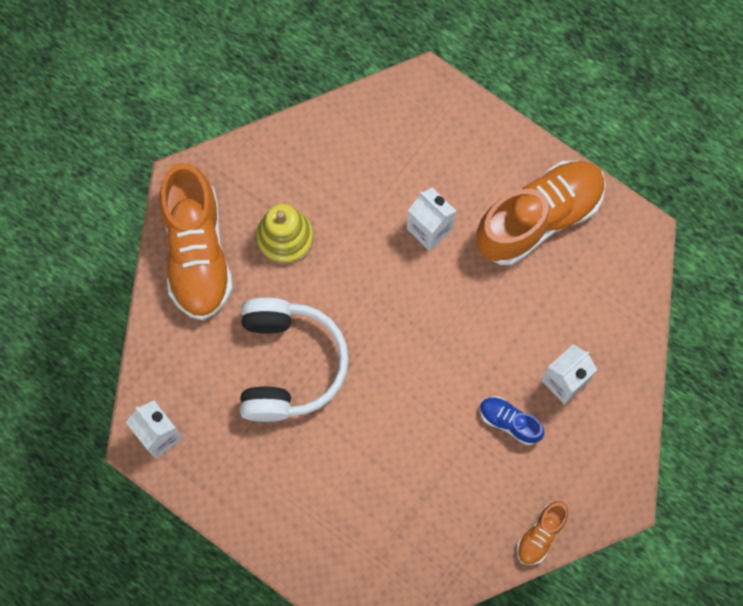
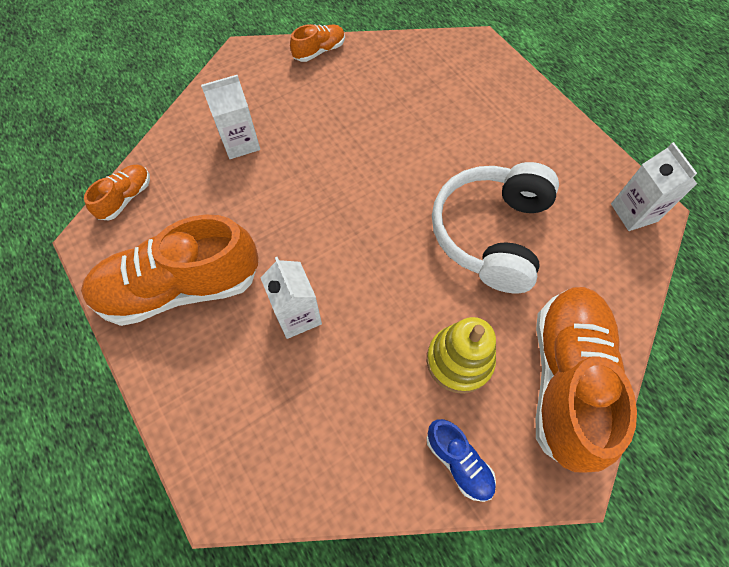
camera: 160 degrees left, 10 degrees down
(509, 422) = (304, 128): blue shoe -> blue shoe (458, 462)
(637, 282) = (126, 198): none -> orange shoe

